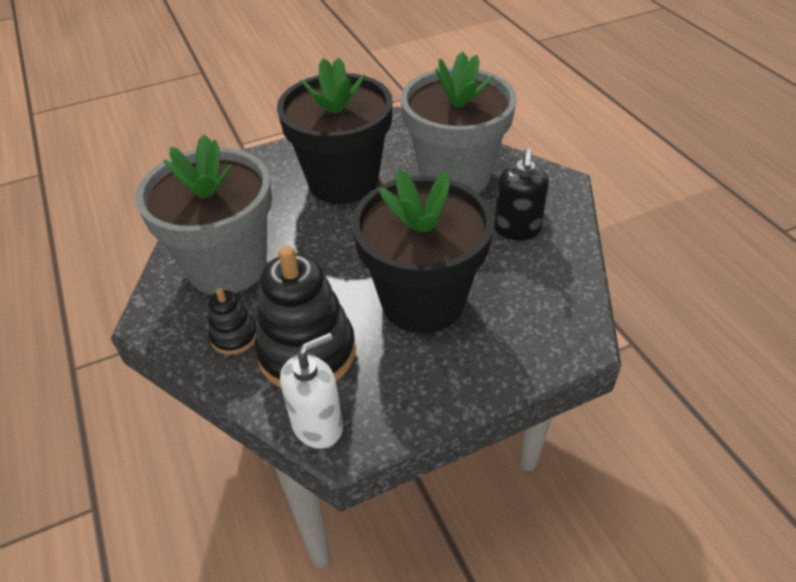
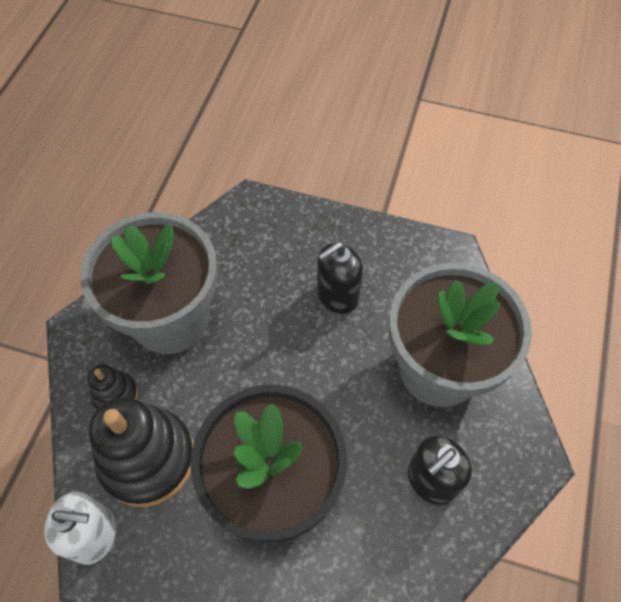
camera: 40 degrees right, 15 degrees up
(343, 181) = (337, 296): black flower pot -> black soap dispenser

